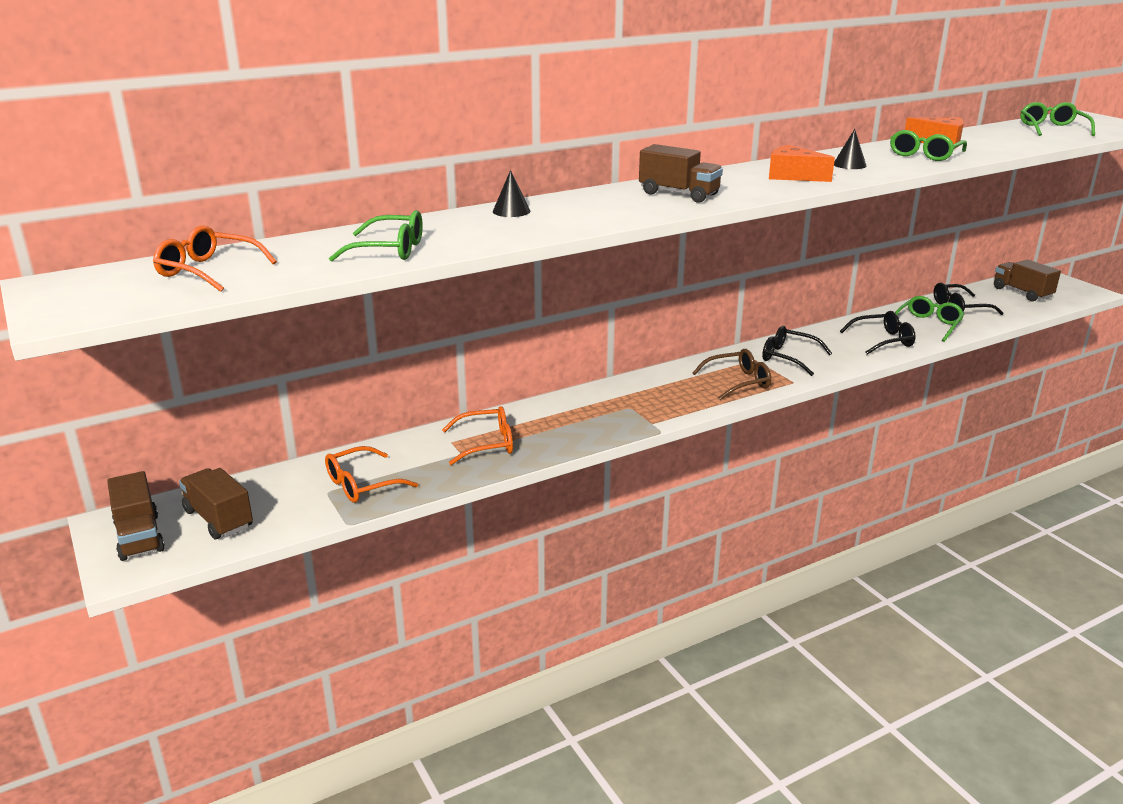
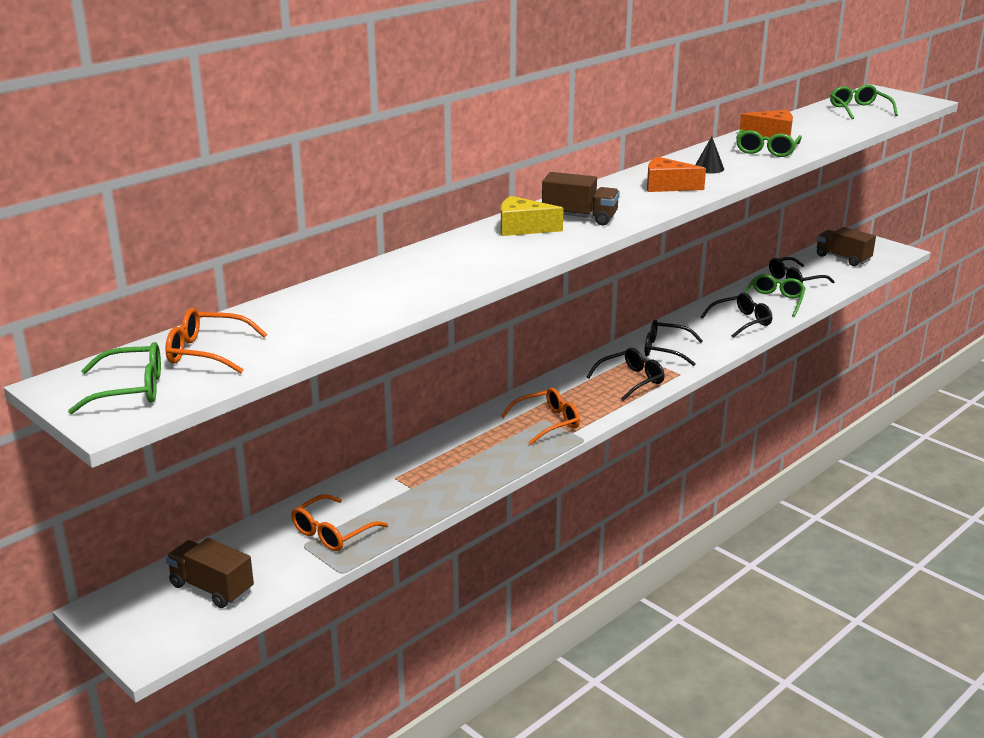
camera: 15 degrees left, 0 degrees up
(139, 537) = (143, 618): brown truck -> none
(389, 250) = (361, 309): green glasses -> green glasses (130, 390)
(487, 444) = (429, 475): orange glasses -> orange glasses (547, 423)
(511, 211) = (440, 252): black cone -> none
(612, 198) = (522, 228): none -> yellow cheese
(738, 382) = (631, 380): brown glasses -> black glasses

